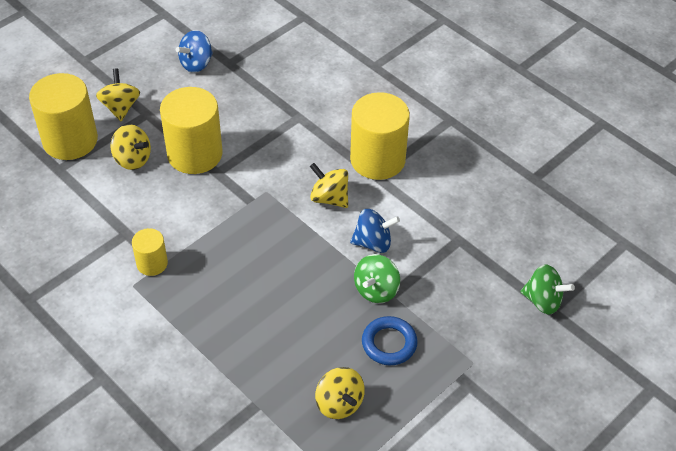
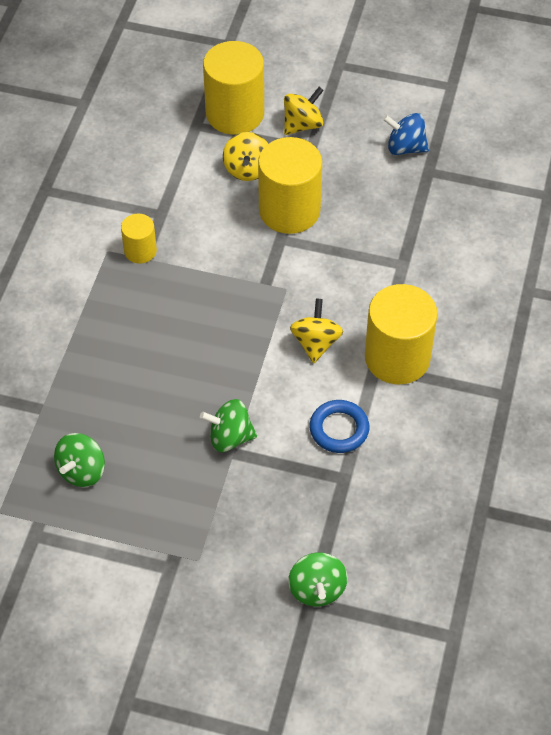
camera: 60 degrees right, 5 degrees up
(339, 403) = (82, 471): yellow spinning top -> green spinning top
(373, 243) = (286, 407): blue spinning top -> none
(389, 343) = (174, 478): blue ring -> blue ring (339, 429)

